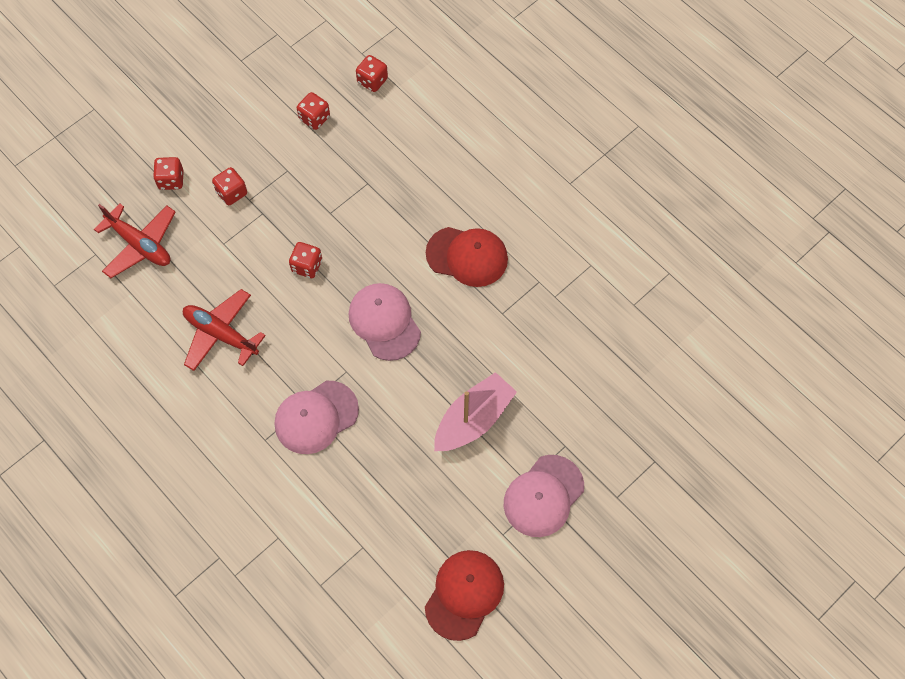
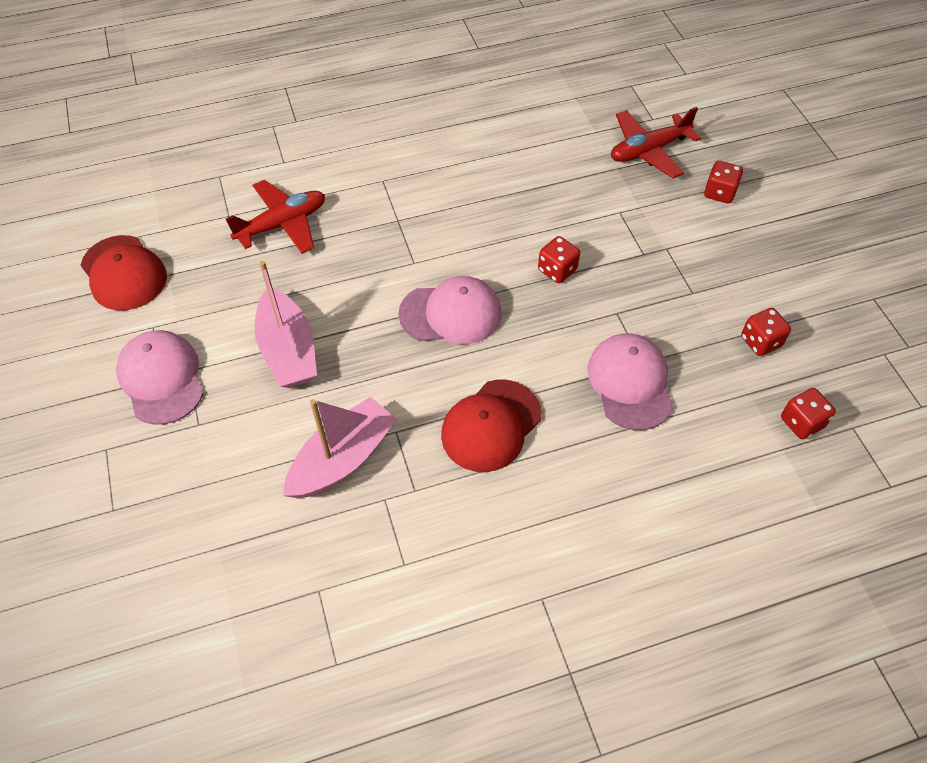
camera: 115 degrees right, 10 degrees down
(221, 334) = (514, 181): red plane -> red plane (282, 224)
(232, 193) = (682, 236): red dice -> none
(316, 417) = (380, 223): pink cap -> pink cap (630, 383)
(540, 336) = (343, 459): none -> pink boat

